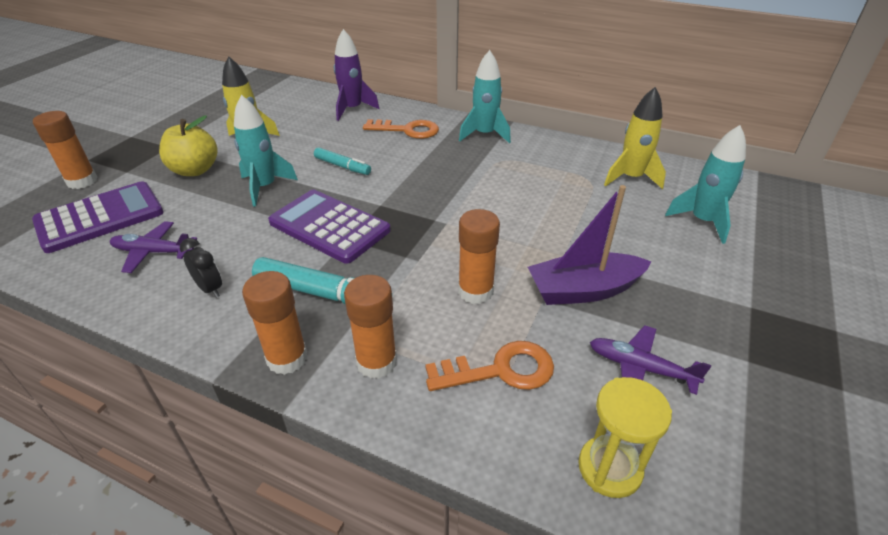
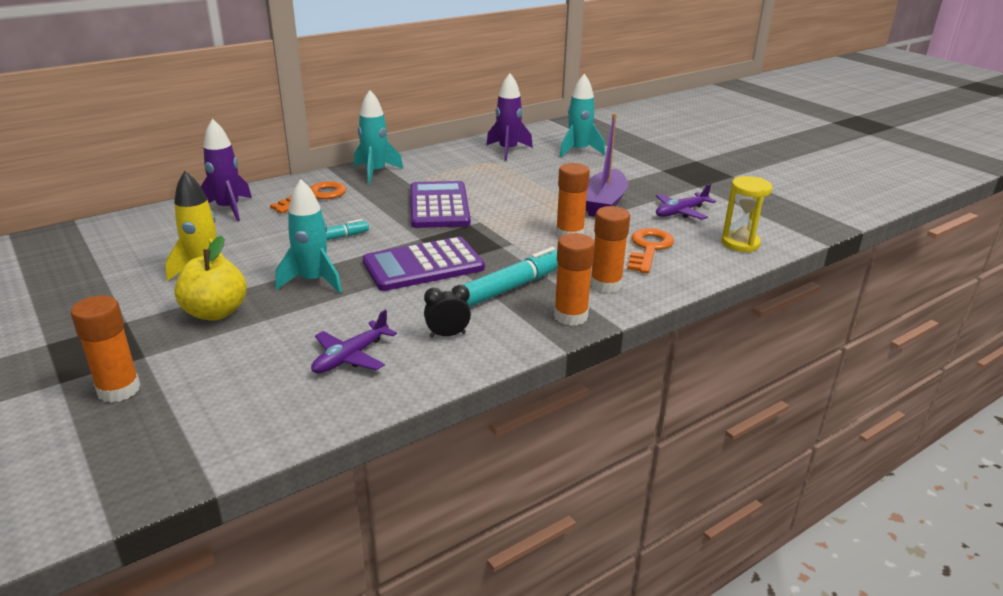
camera: 60 degrees left, 10 degrees down
(100, 217) = (233, 383): purple calculator -> purple calculator (439, 206)
(631, 178) = (508, 151): yellow rocket -> purple rocket

